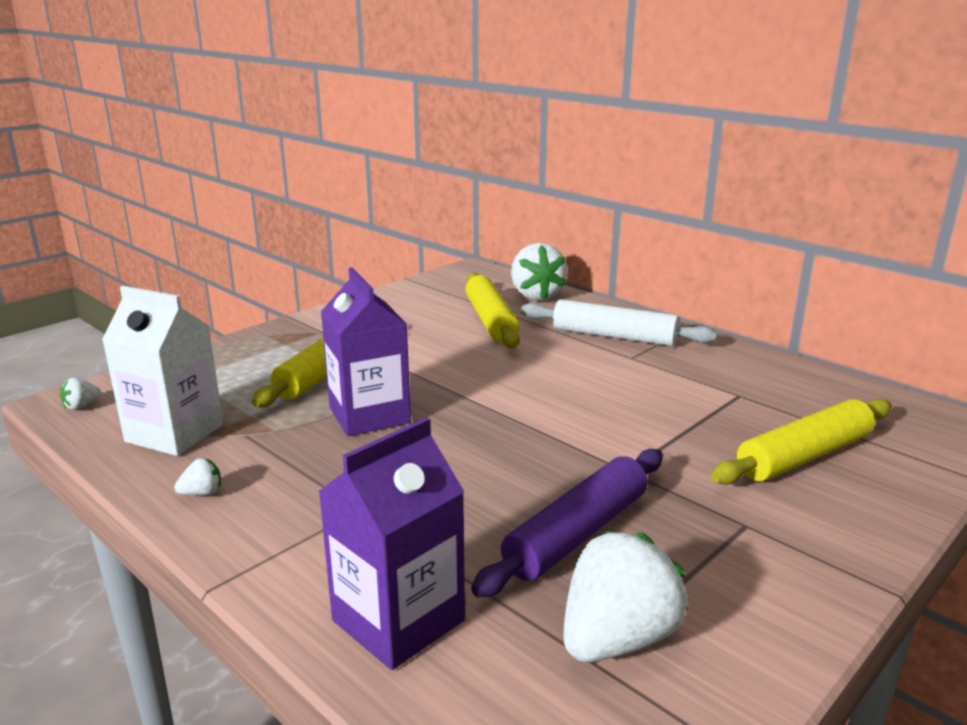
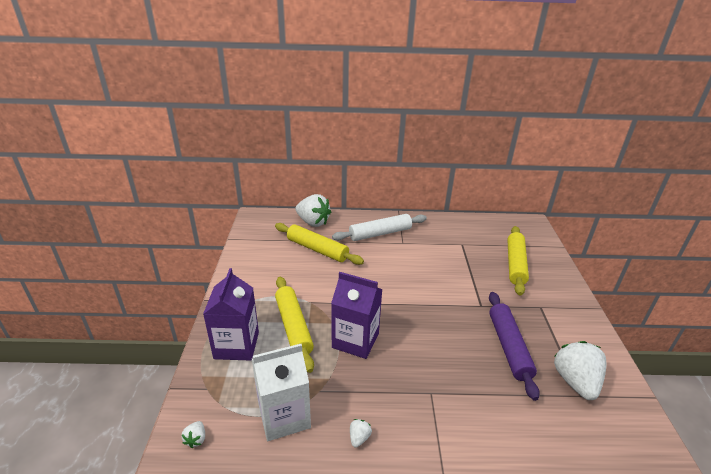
camera: 45 degrees left, 10 degrees up
(398, 620) = (519, 430): purple carton -> purple carton (236, 345)

